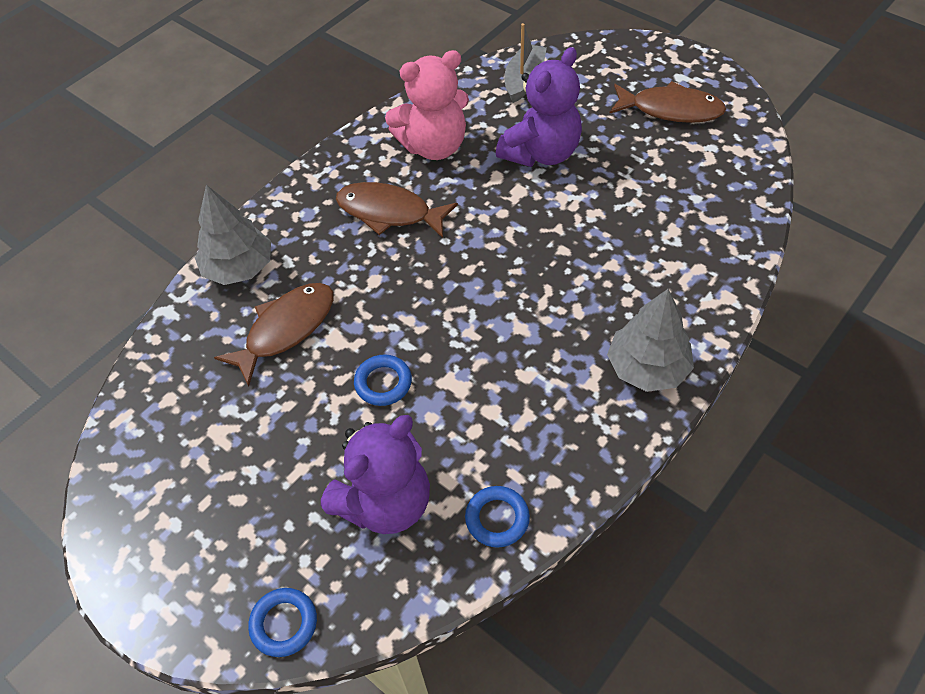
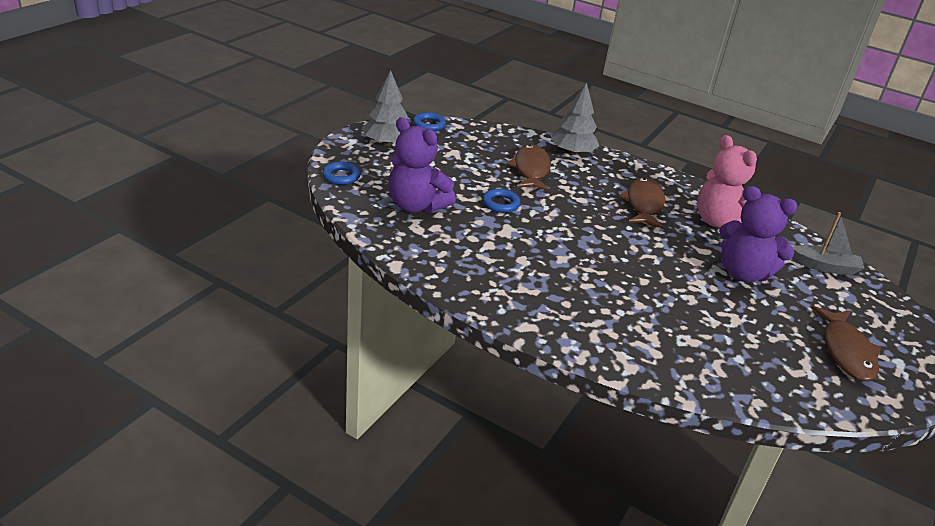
camera: 75 degrees right, 20 degrees down
(286, 329) = (531, 169): brown fish -> brown fish turned 120 degrees counterclockwise
(497, 518) = (410, 245): blue ring -> blue ring (429, 125)
(647, 368) = (544, 316): grey tree -> grey tree (387, 143)

